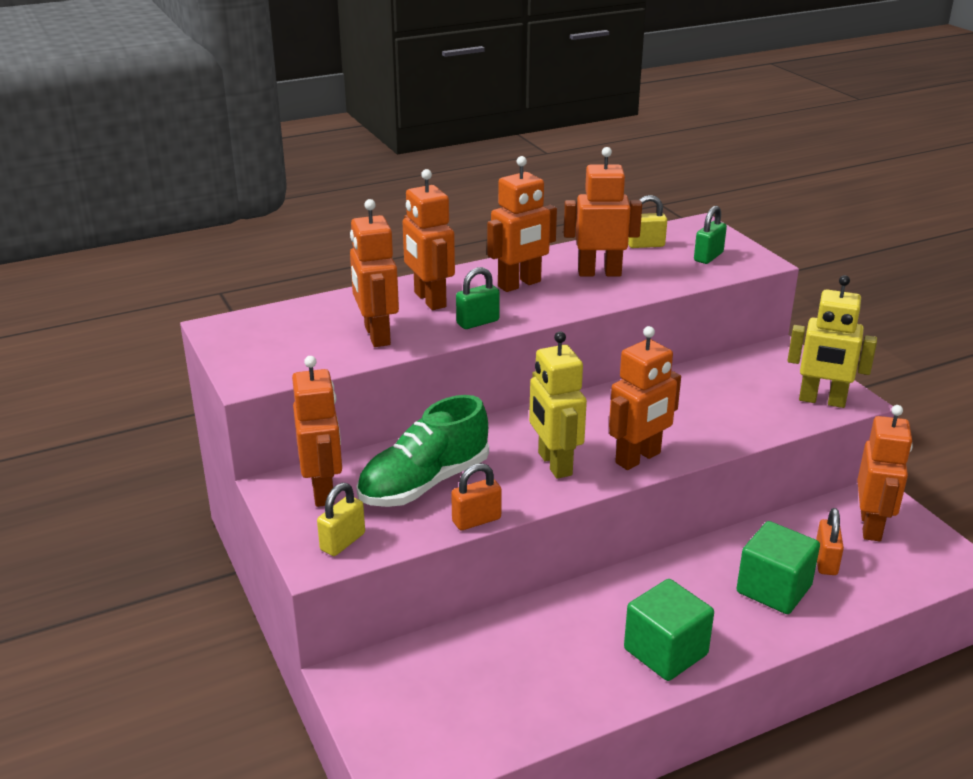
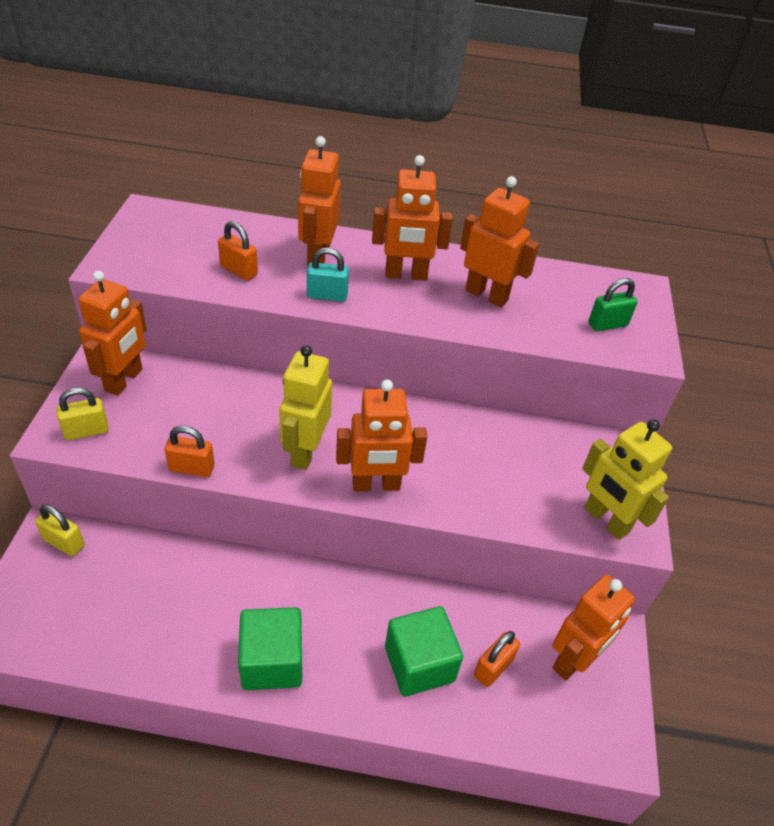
camera: 30 degrees right, 15 degrees up
(376, 335) = (239, 270): orange robot -> orange padlock
(424, 483) = (195, 413): green shoe -> none
(477, 322) = (327, 296): green padlock -> turquoise padlock
(645, 245) = (564, 285): yellow padlock -> yellow padlock (64, 543)

